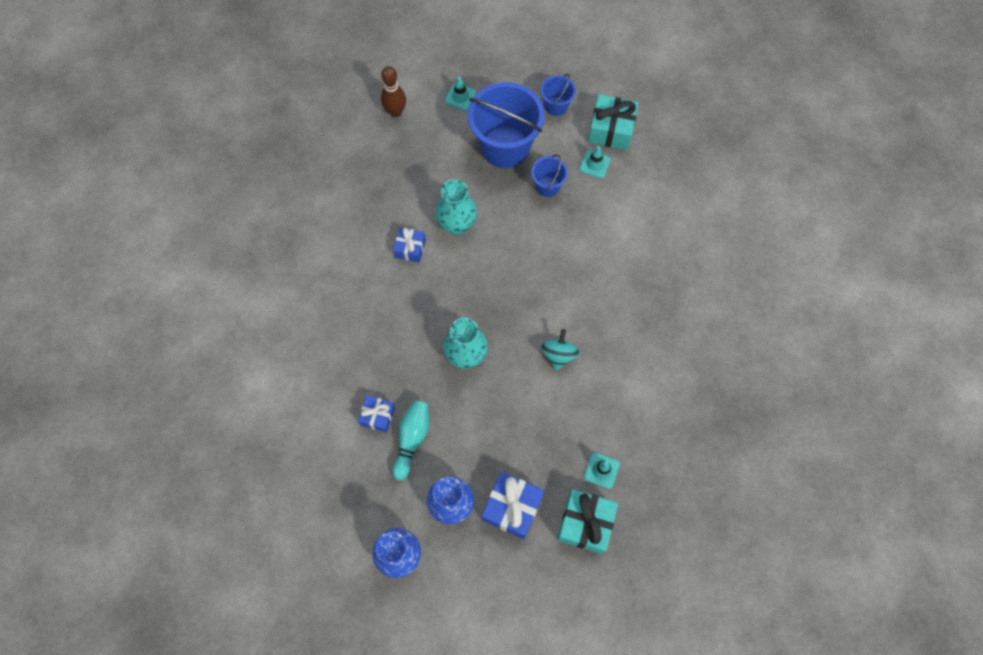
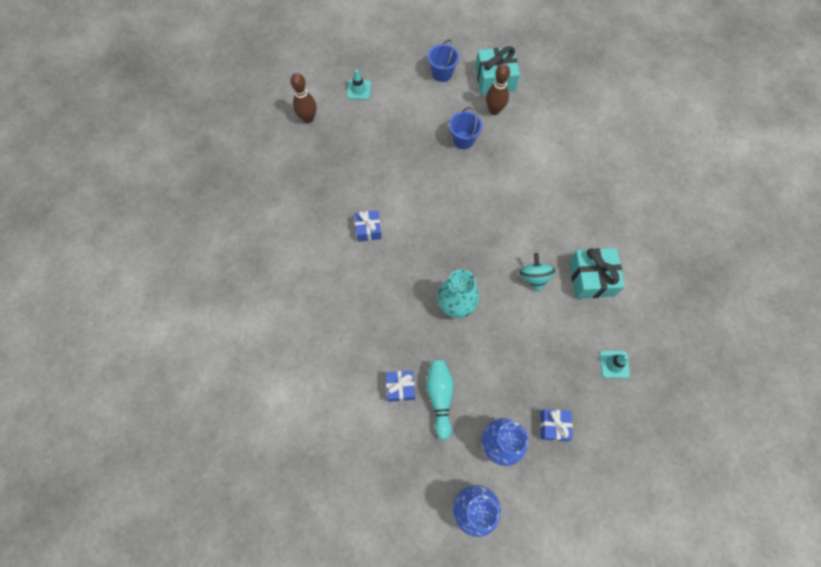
camera: 20 degrees left, 0 degrees up
(457, 224) = (400, 196): turquoise vase -> none
(505, 147) = (414, 119): blue bucket -> none
(512, 508) = (553, 426): blue gift -> blue gift, size x0.61
(585, 524) = (621, 416): turquoise gift -> turquoise gift (591, 278)
(595, 164) = (494, 110): turquoise traffic cone -> brown bowling pin

